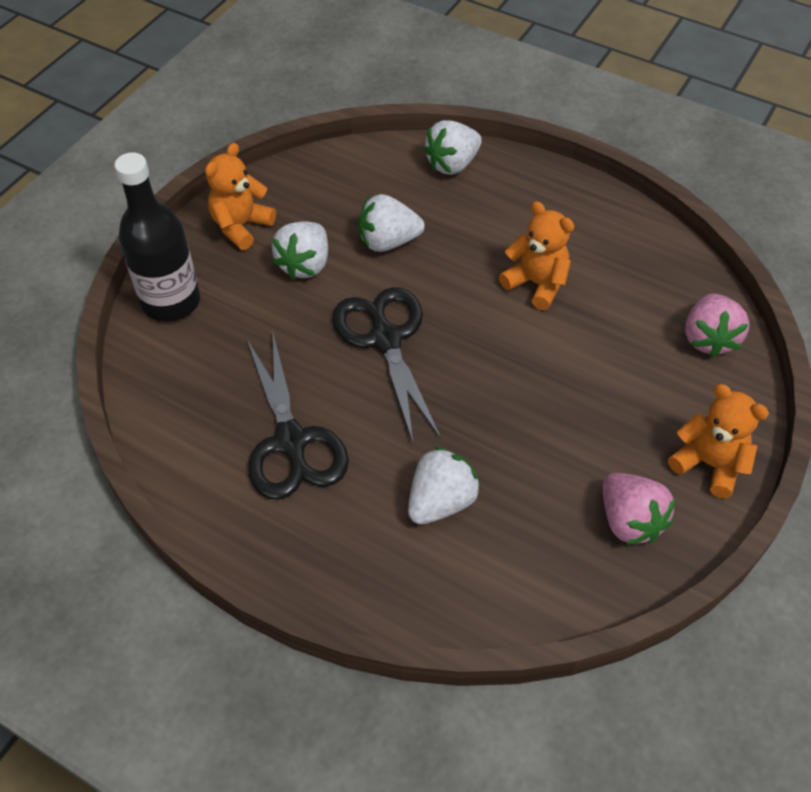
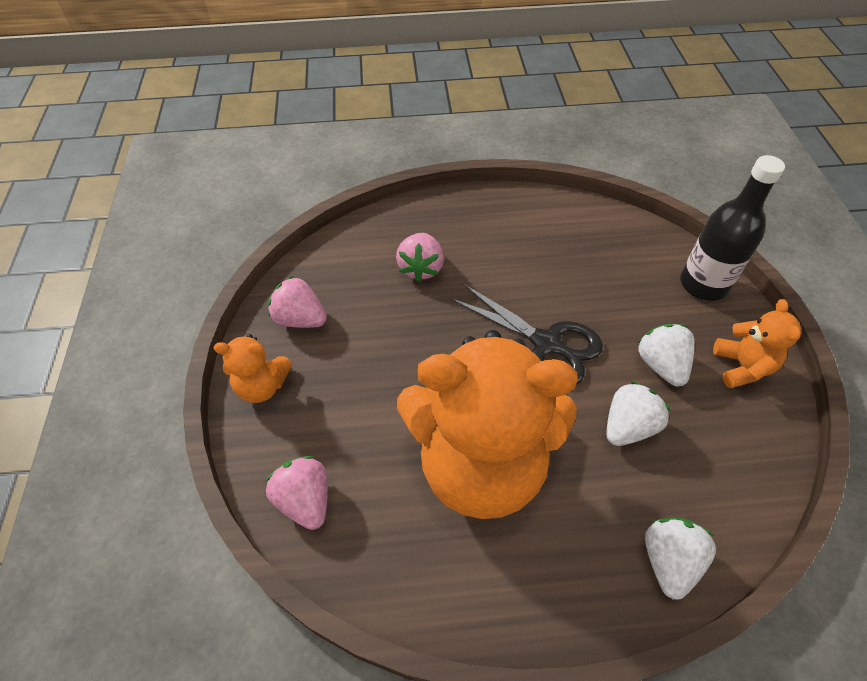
camera: 145 degrees right, 0 degrees up
(291, 442) = (533, 251): black scissors -> none
(441, 501) = (421, 268): white strawberry -> pink strawberry
(536, 284) = (480, 463): orange teddy bear -> orange teddy bear, size x2.34

